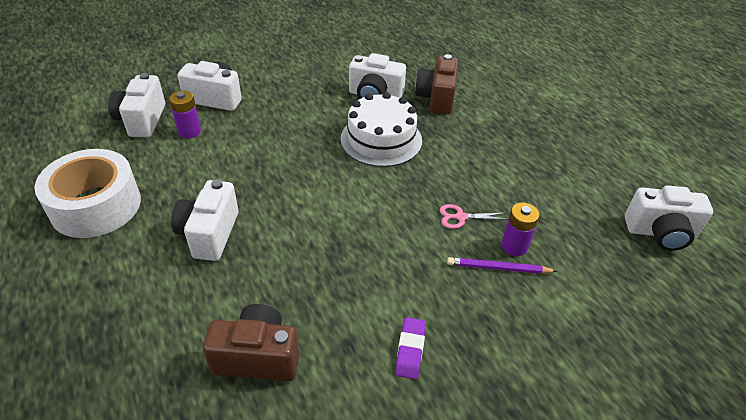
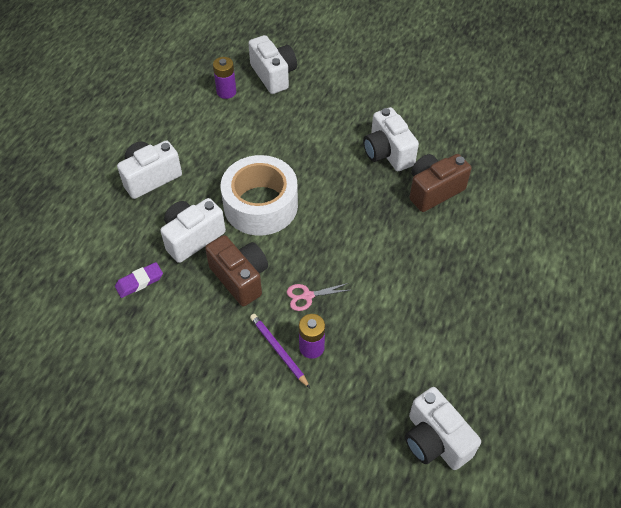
camera: 50 degrees right, 10 degrees up
(96, 205) = (118, 109): white tape -> white tape (260, 205)
(142, 120) = (210, 62): white camera -> white camera (192, 237)
(257, 357) = (85, 274): brown camera -> brown camera (240, 278)
(381, 139) = (339, 193): white cake -> none
(410, 350) = (158, 345): purple eraser -> purple eraser (139, 282)
(460, 217) = (307, 296): pink scissors -> pink scissors turned 60 degrees counterclockwise

